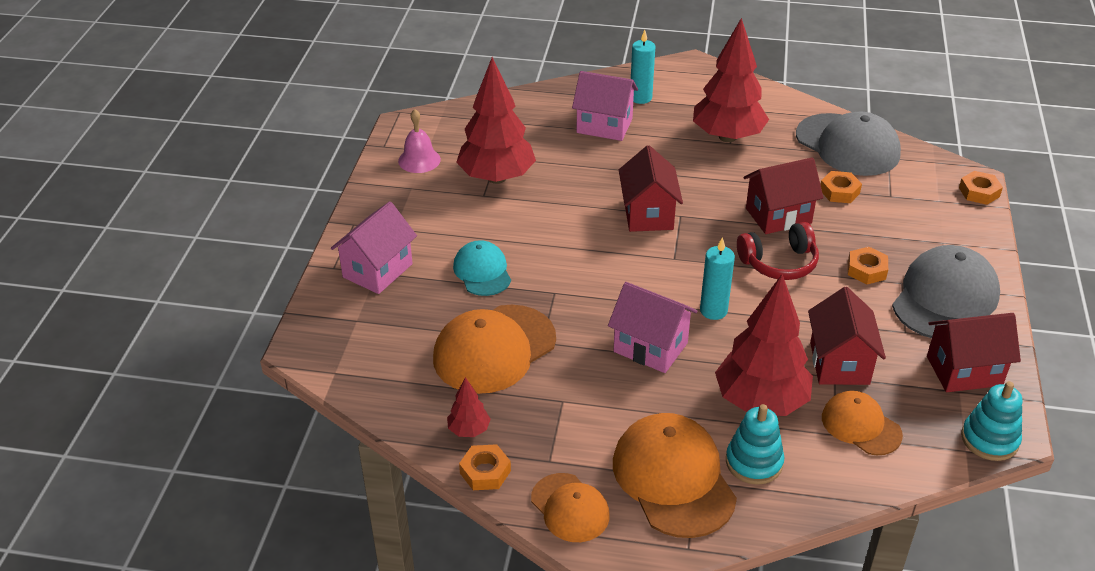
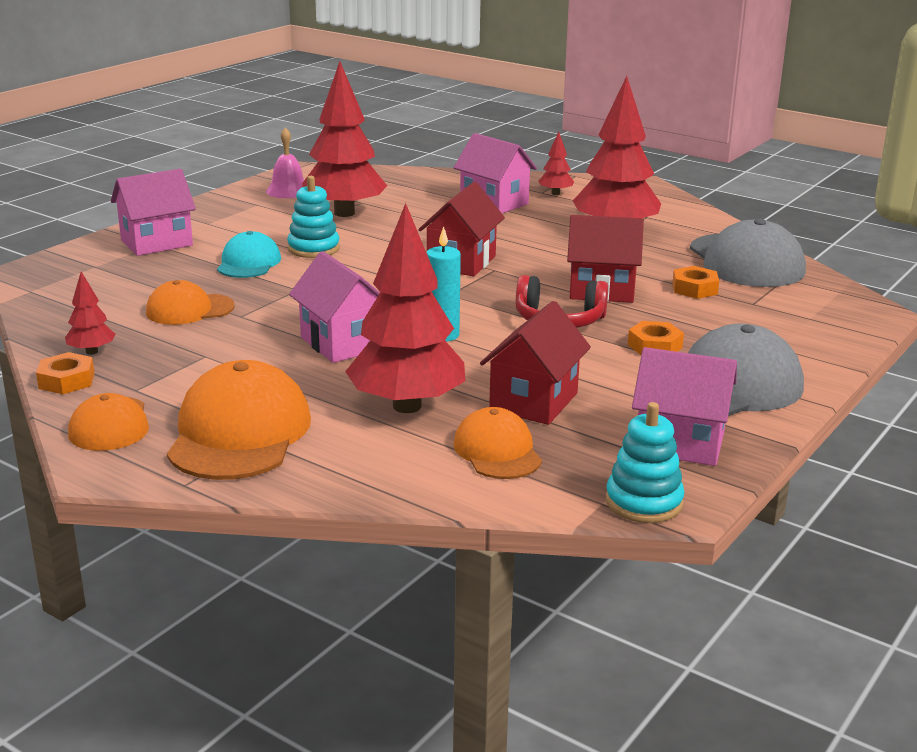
camera: 25 degrees right, 15 degrees down
(494, 349) = (190, 309): orange cap -> orange cap, size x0.59
(640, 98) = (555, 193): turquoise candle -> red tree
(754, 462) = (340, 445): turquoise stacking toy -> turquoise stacking toy (313, 248)
(964, 371) = (679, 443): red house -> pink house
(979, 192) = (869, 322): orange nut -> none

